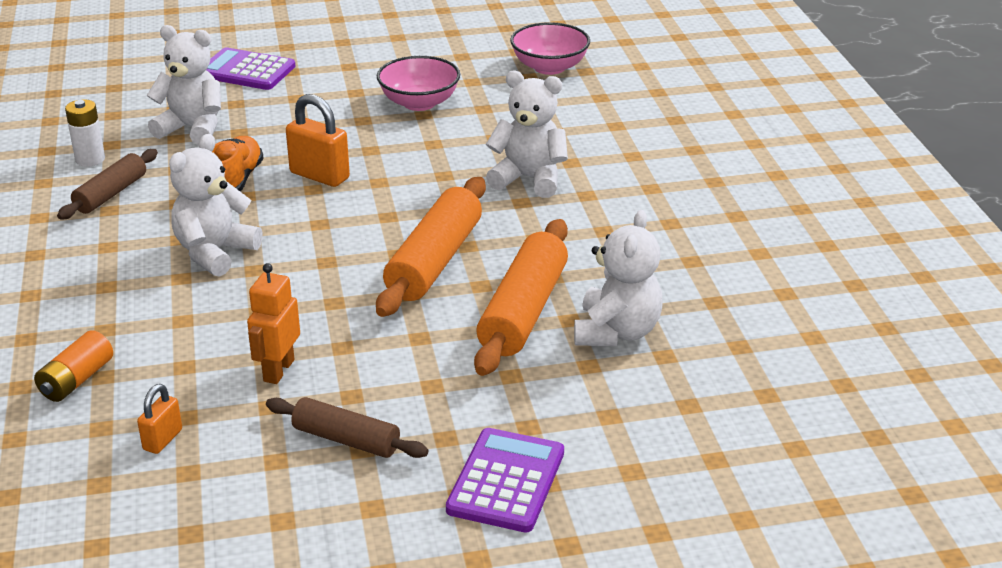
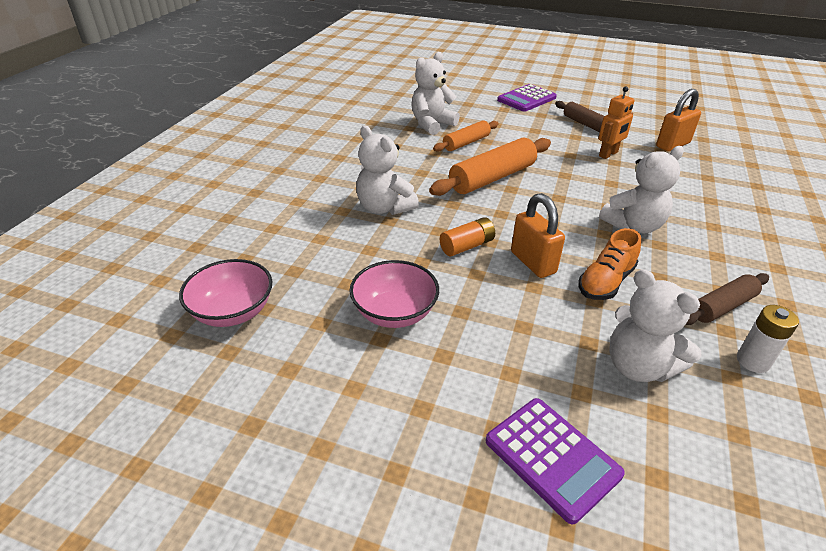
camera: 150 degrees left, 5 degrees up
(76, 380) = (723, 179): orange battery -> orange battery (467, 246)
(163, 440) = (672, 145): orange padlock -> orange padlock, size x1.73
(524, 311) = (466, 143): orange rolling pin -> orange rolling pin, size x0.61

